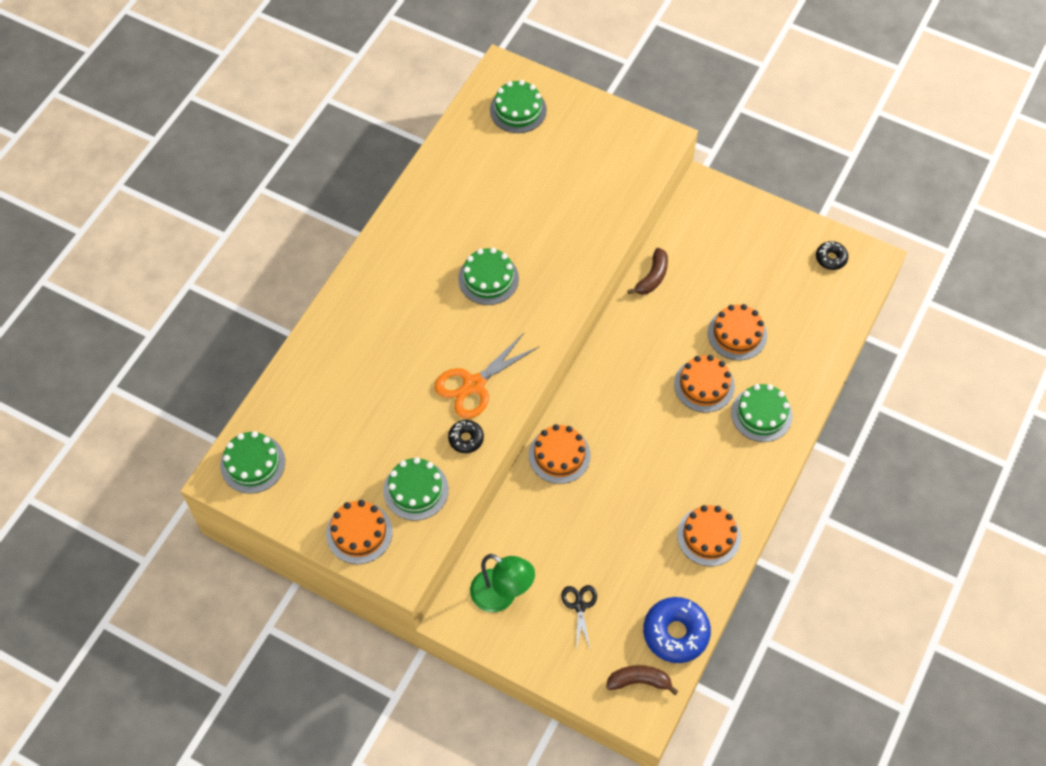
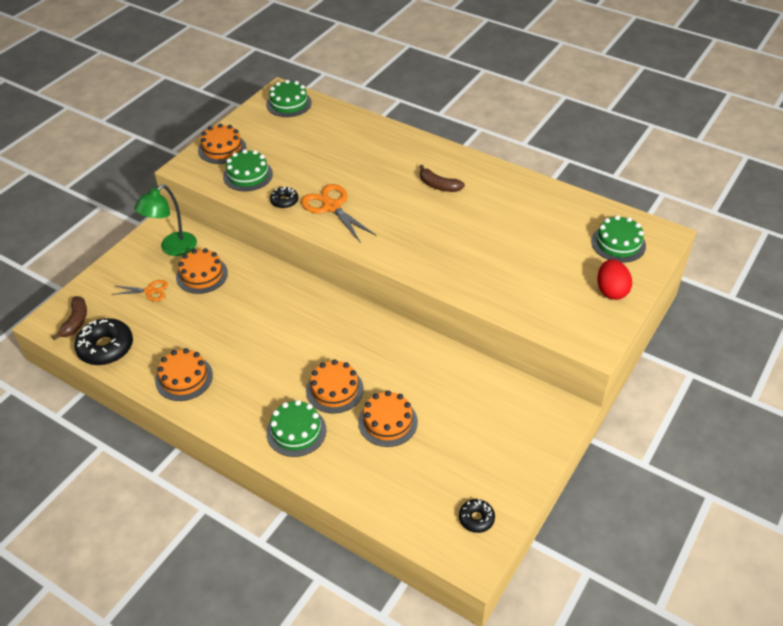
camera: 95 degrees right, 15 degrees down
(488, 278) = (432, 218): green cake -> none
(559, 455) = (283, 287): orange cake -> orange cake (202, 275)
(579, 606) = (150, 291): black scissors -> orange scissors
(589, 121) = (611, 291): none -> red egg
(652, 277) = (456, 362): brown banana -> brown banana (438, 186)
(675, 633) = (106, 347): blue donut -> black donut

